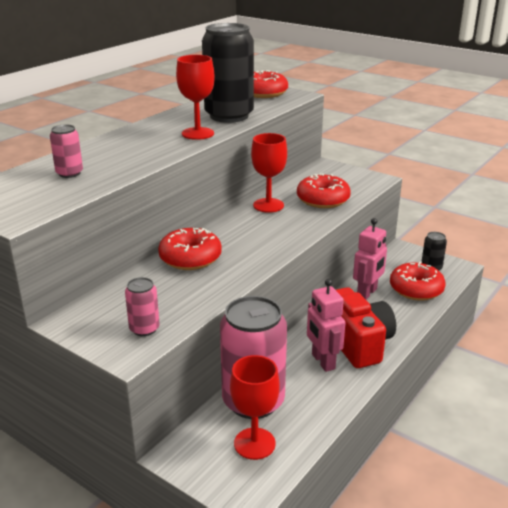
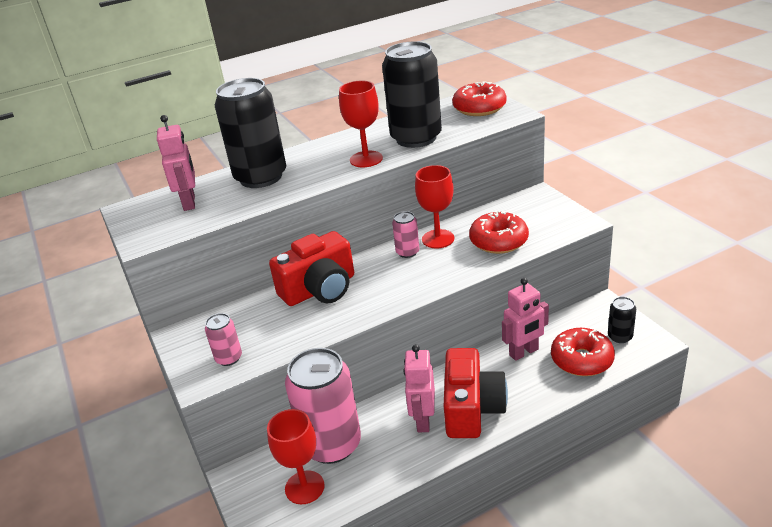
camera: 30 degrees right, 5 degrees up
(40, 183) = (189, 203): none -> pink robot
(69, 173) = (219, 195): pink can -> pink can (407, 252)
(101, 156) = (261, 177): none -> black can
(190, 258) = (320, 289): red donut -> red camera

